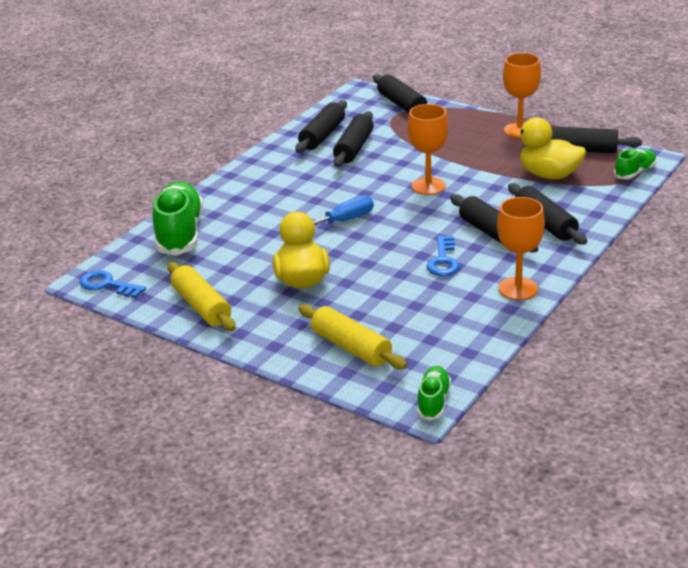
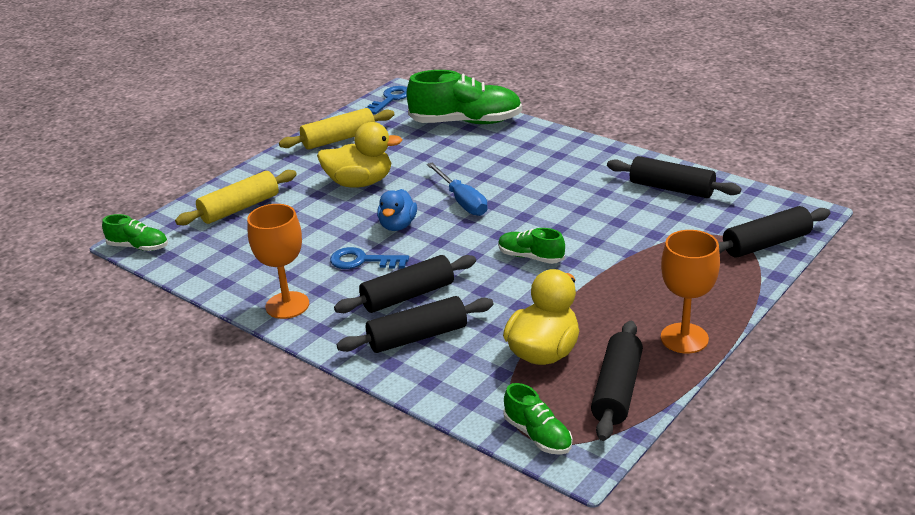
camera: 95 degrees right, 0 degrees up
(354, 148) = (636, 209): black rolling pin -> none
(383, 250) = (397, 225): none -> blue duck
(428, 186) = (530, 257): orange goblet -> green shoe

